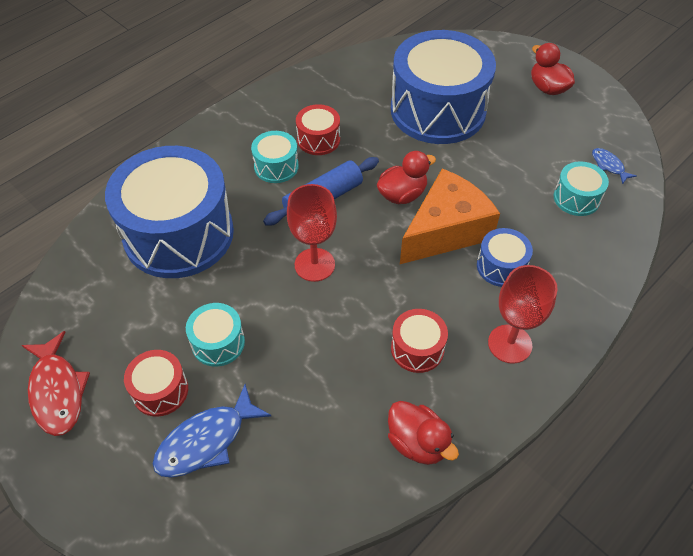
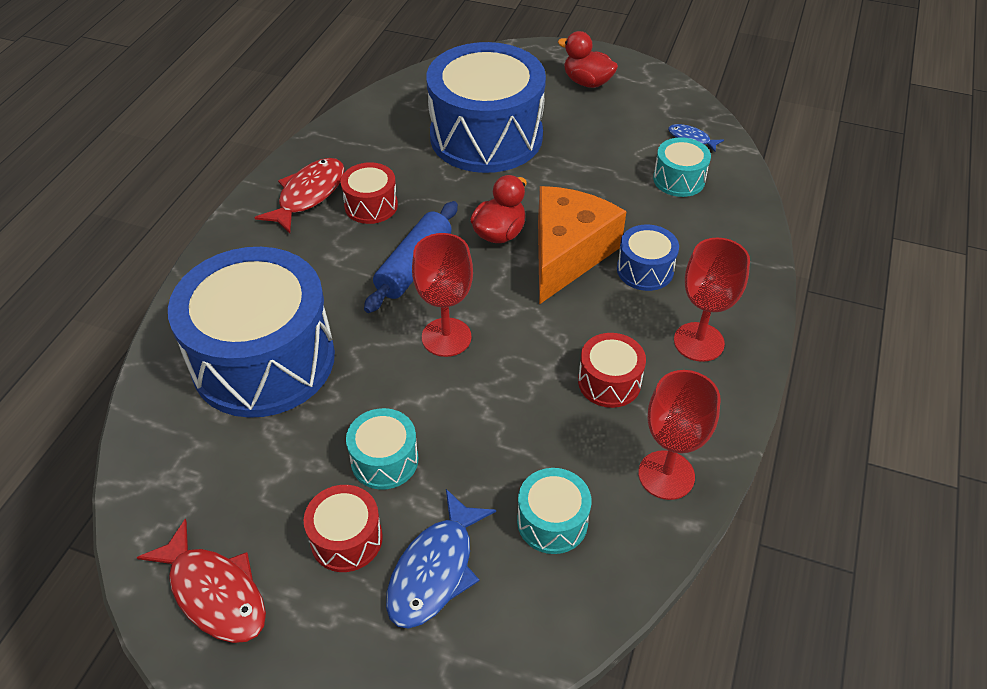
camera: 25 degrees left, 5 degrees down
(276, 166) = (338, 249): turquoise drum -> turquoise drum (552, 521)
(278, 116) = (308, 195): none -> red fish
(417, 443) = (666, 475): red duck -> red goblet

